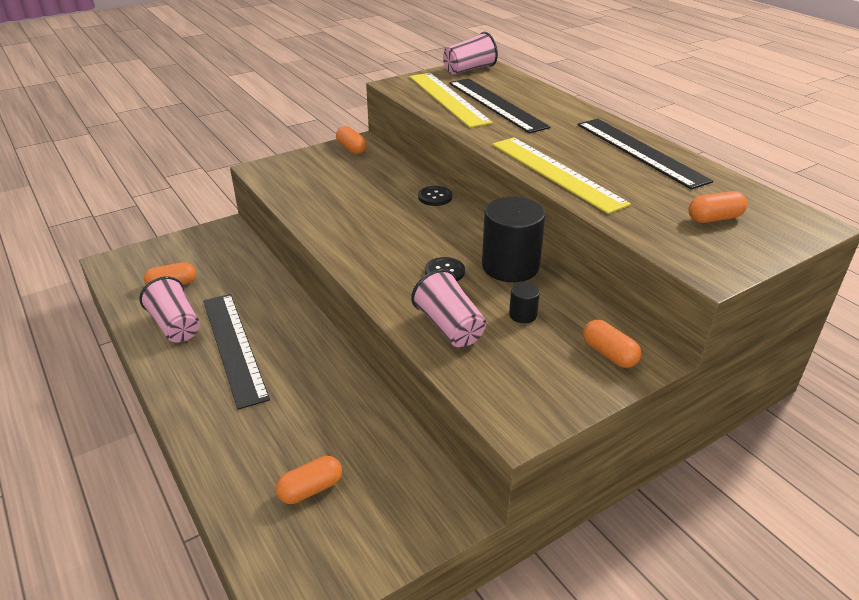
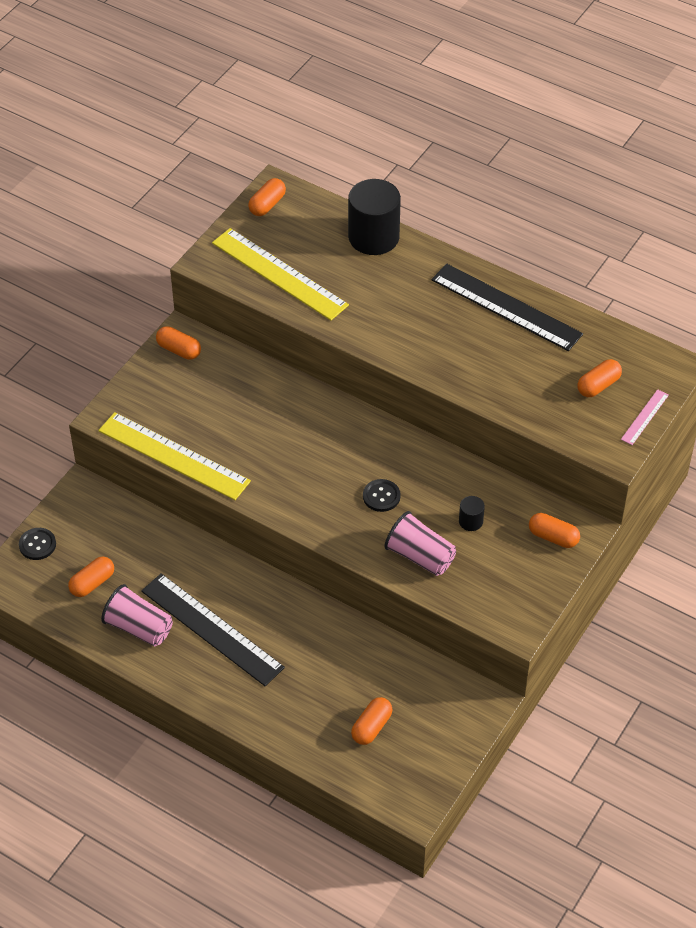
camera: 25 degrees left, 15 degrees up
(435, 197) = (314, 399): black button -> black button (37, 545)
(469, 69) = (267, 205): pink cup -> orange capsule
(496, 104) = (334, 268): black ruler -> none
(510, 266) = (433, 469): black cylinder -> black cylinder (373, 237)
(556, 173) = (447, 367): yellow ruler -> yellow ruler (173, 456)
(762, 253) = (644, 417): none -> pink ruler

